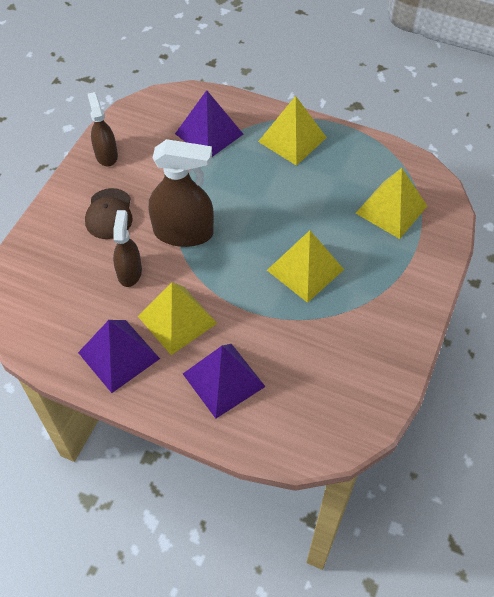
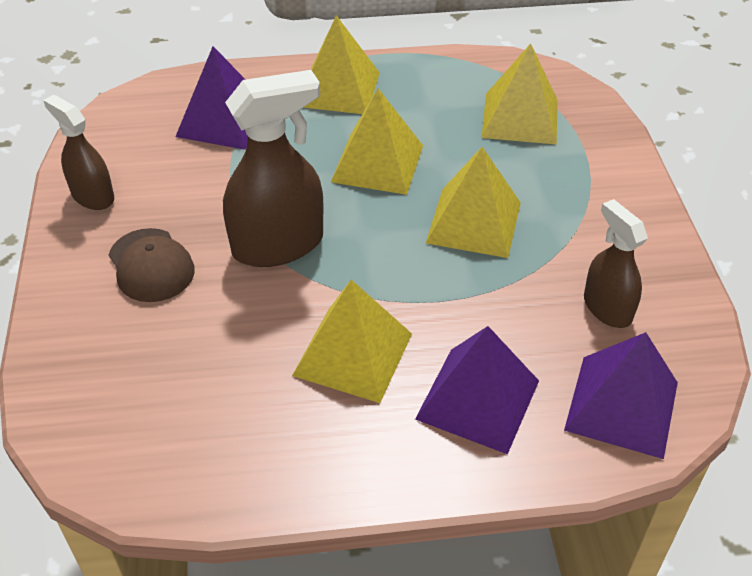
camera: 30 degrees left, 10 degrees down
(119, 355) = (304, 440): purple pyramid -> purple pyramid (622, 406)
(129, 272) = (237, 325): brown spray bottle -> brown spray bottle (607, 308)
(278, 203) = (377, 163): none -> yellow pyramid

